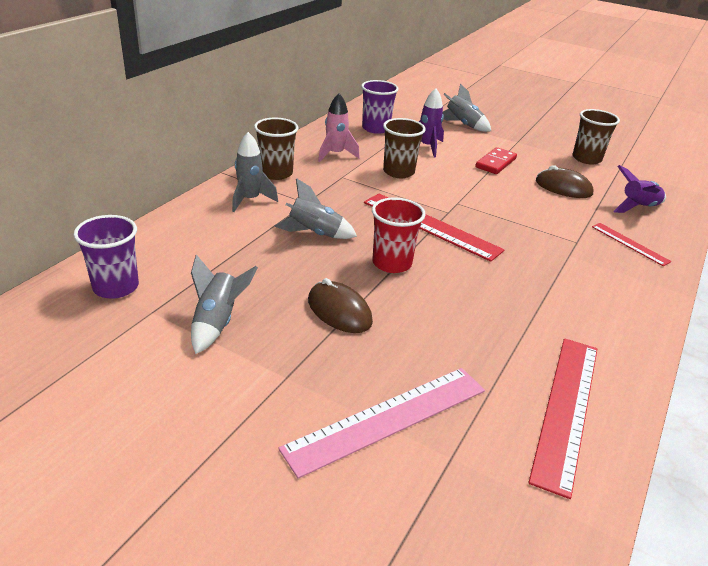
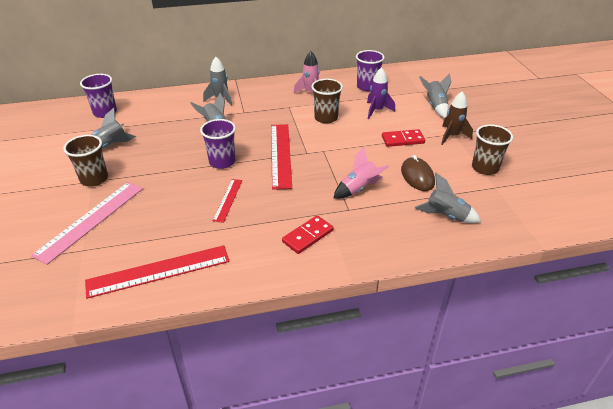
camera: 50 degrees right, 5 degrees up
(276, 173) = (259, 90): brown cup -> brown cup (94, 179)
(339, 311) = (158, 169): brown mouse -> none
(388, 419) = (91, 220): pink ruler -> pink ruler turned 75 degrees counterclockwise
(392, 263) = (222, 162): red cup -> purple cup
(521, 144) = (452, 136): none -> brown rocket
(549, 220) = (359, 189): none -> pink rocket
(598, 283) = (307, 236): none -> red domino
(630, 244) = (383, 231): red ruler -> red ruler (228, 200)
(638, 208) = (446, 216): purple rocket -> grey rocket

